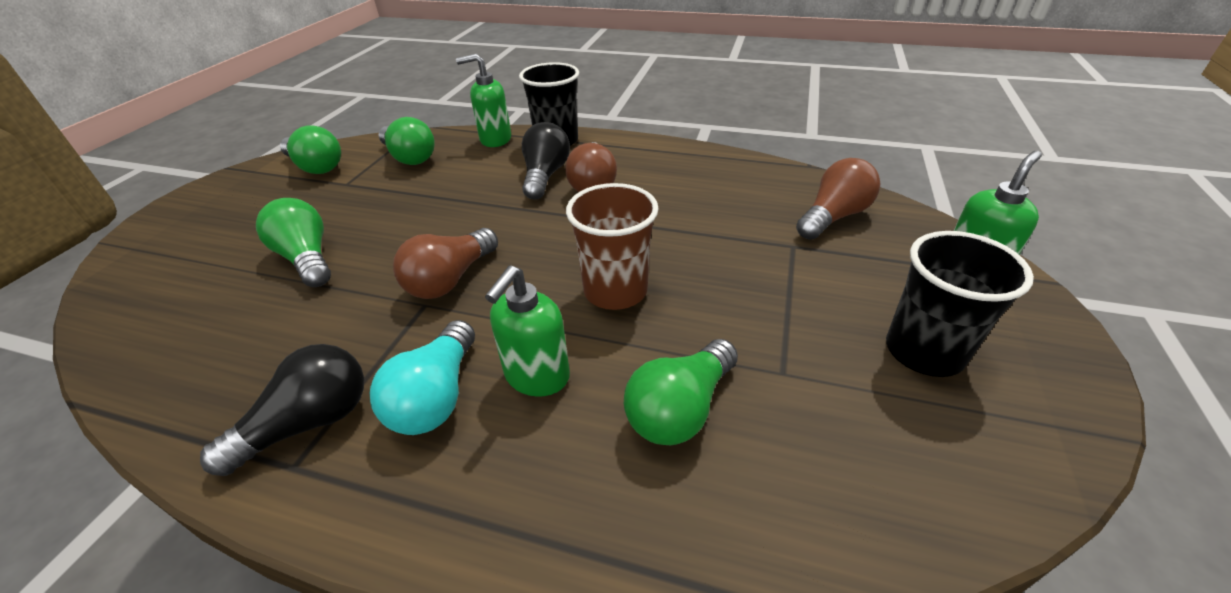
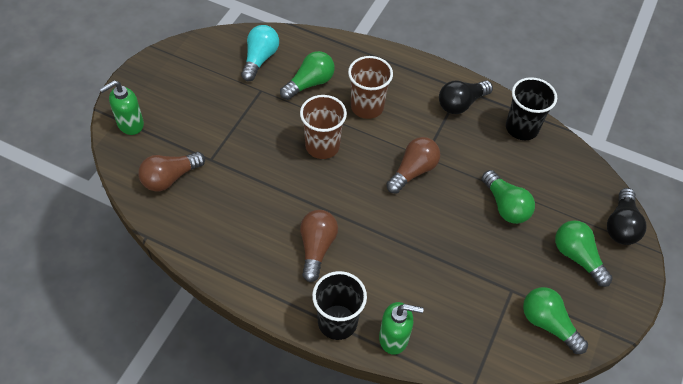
camera: 175 degrees left, 15 degrees up
(409, 157) = (469, 322): green light bulb -> green light bulb (577, 257)
(436, 396) = (410, 106): turquoise light bulb -> turquoise light bulb (260, 59)
(536, 376) = (367, 107): green soap dispenser -> brown cup
(545, 176) = (352, 266): black light bulb -> black light bulb (621, 225)
(924, 351) = (194, 88): black cup -> black cup (521, 128)

